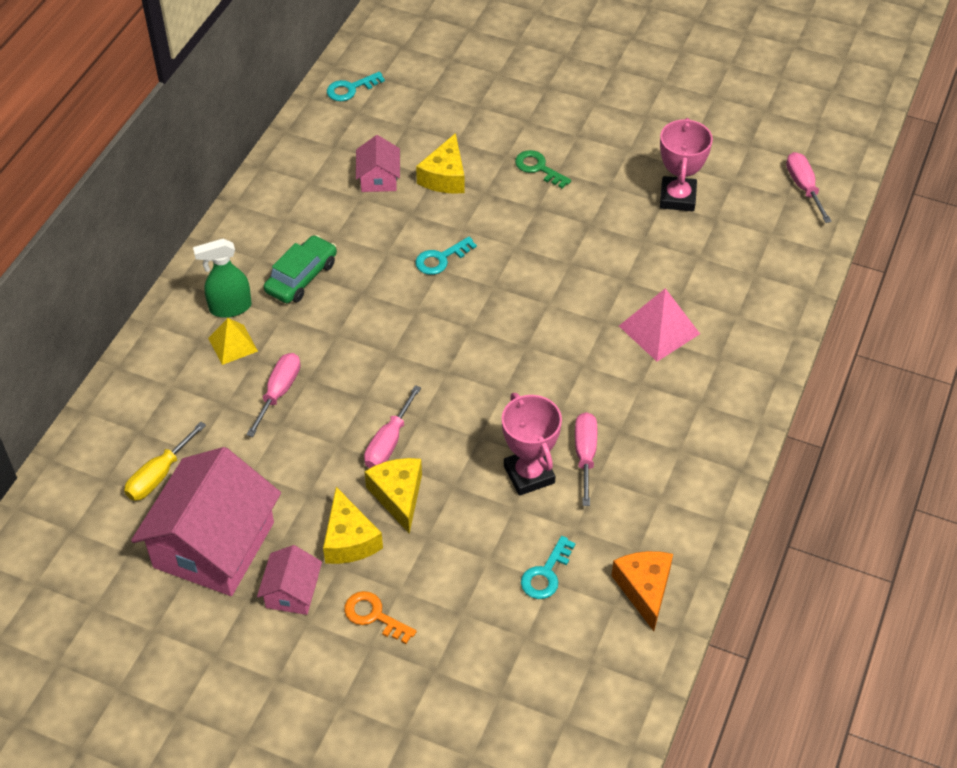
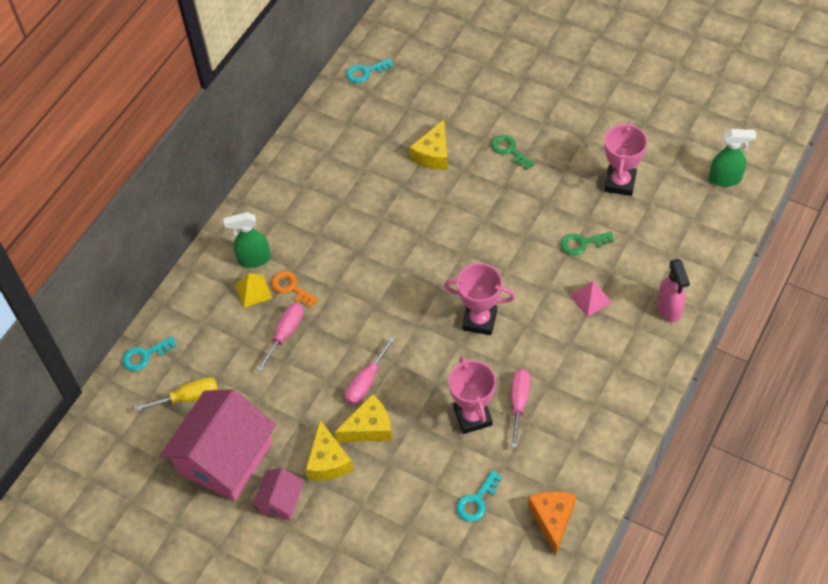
camera: 10 degrees right, 5 degrees up
(159, 475) = (188, 397): yellow screwdriver -> yellow screwdriver turned 150 degrees counterclockwise
(301, 277) = (312, 236): green car -> none
(373, 616) = (341, 525): orange key -> orange key (291, 288)
(379, 178) = (380, 153): pink house -> none
(398, 496) = (369, 427): yellow cheese -> yellow cheese turned 75 degrees clockwise
(440, 259) = (422, 227): turquoise key -> turquoise key (144, 356)
(524, 362) = (479, 320): none -> pink trophy
(640, 268) = (582, 243): none -> green key
(659, 329) = (590, 299): pink pyramid -> pink pyramid, size x0.66
(756, 336) = (669, 309): none -> pink spray bottle
(804, 187) = (725, 179): pink screwdriver -> green spray bottle

